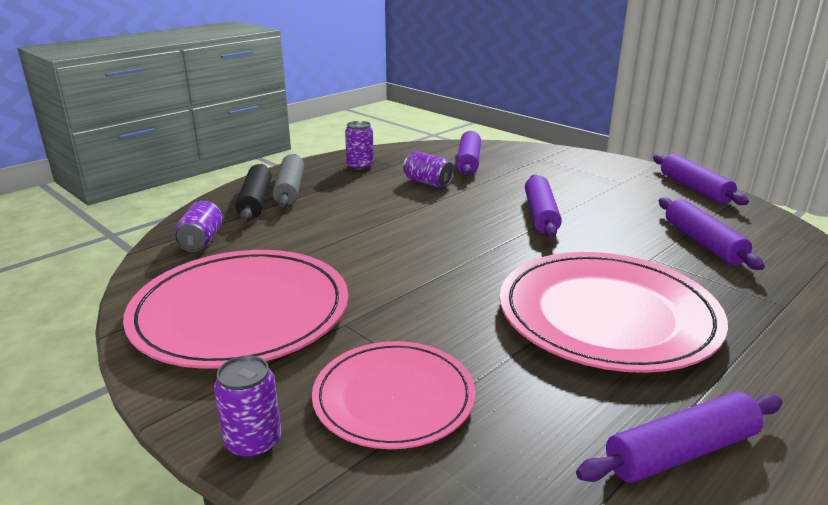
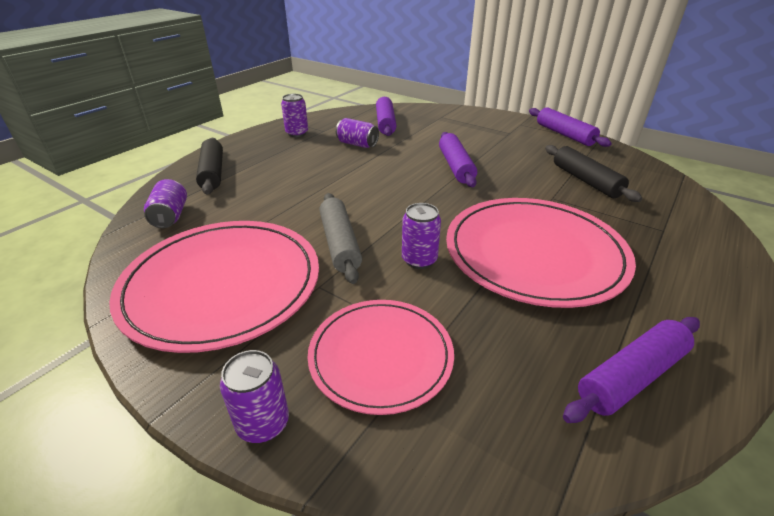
camera: 10 degrees left, 10 degrees up
(290, 189) = (241, 159): grey rolling pin -> grey rolling pin (340, 244)
(465, 309) = (419, 260): none -> purple can
(703, 242) = (586, 180): purple rolling pin -> black rolling pin

